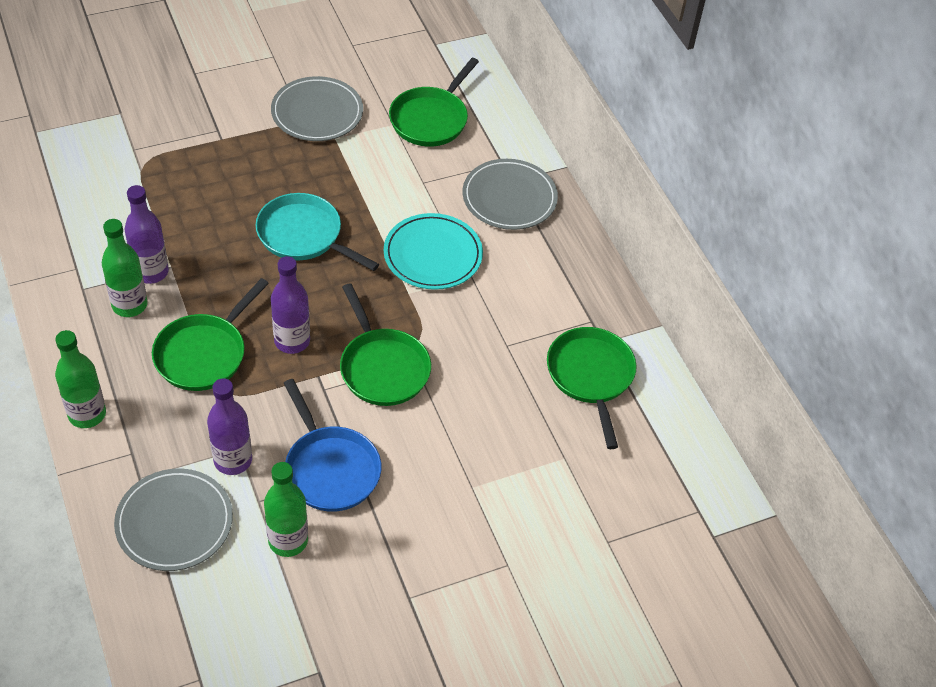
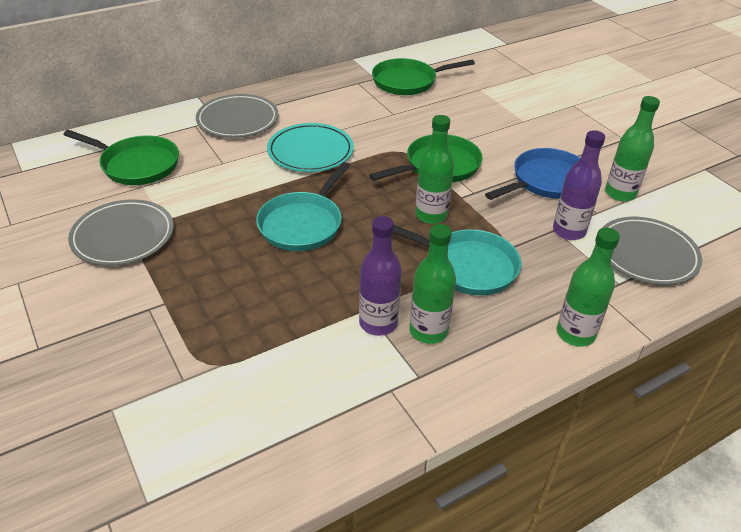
camera: 95 degrees left, 10 degrees down
(204, 353) = (467, 266): green pan -> turquoise pan
(292, 341) = (431, 215): purple bottle -> green bottle

